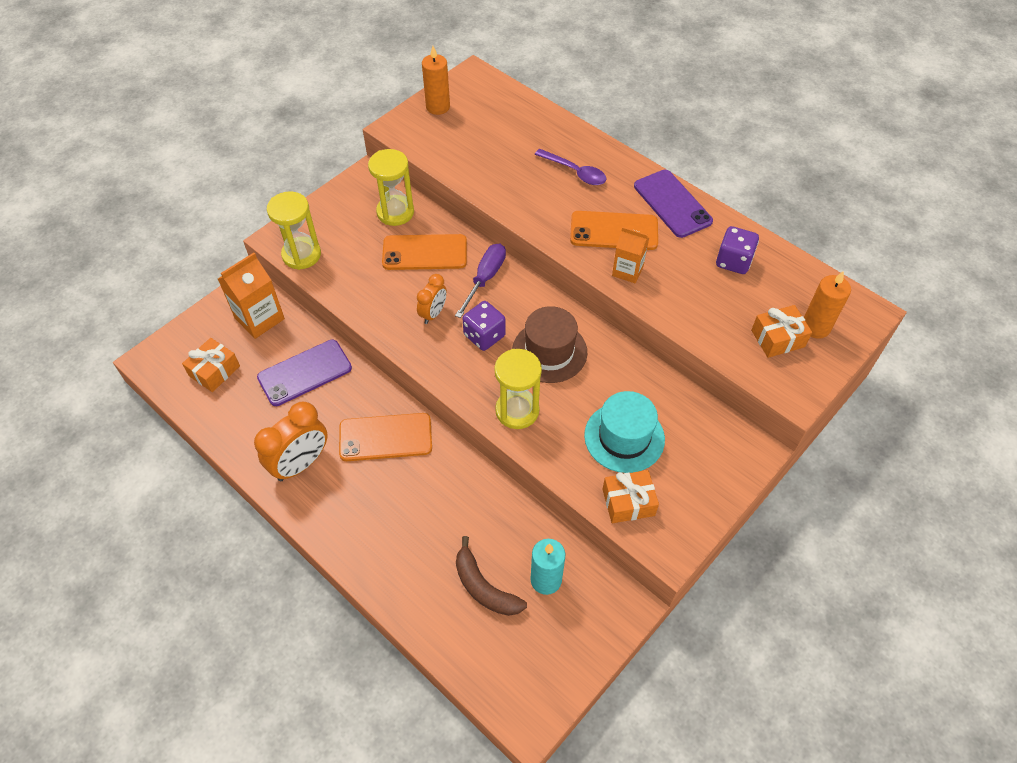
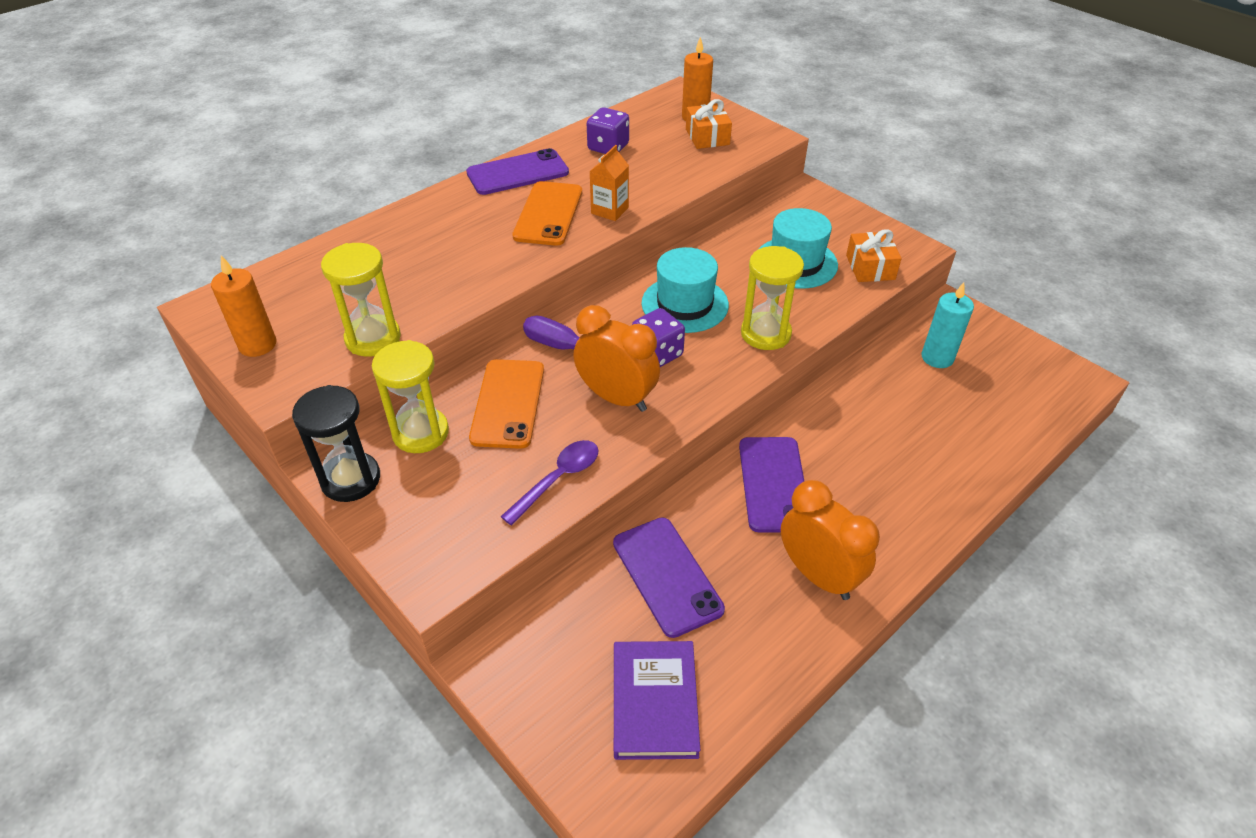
camera: 85 degrees left, 10 degrees down
(214, 371) = (655, 702): orange gift -> purple book
(259, 318) = (555, 642): orange carton -> none
(301, 255) = (477, 545): yellow hourglass -> yellow hourglass (373, 338)
(355, 187) = (350, 479): none -> black hourglass
(385, 437) = (773, 484): orange phone -> purple phone
(433, 314) = (617, 398): orange clock -> orange clock, size x1.70
(484, 587) = (956, 403): brown banana -> none
(549, 351) = (685, 304): brown hat -> turquoise hat
(575, 172) = (443, 233): purple spoon -> purple spoon (558, 479)

